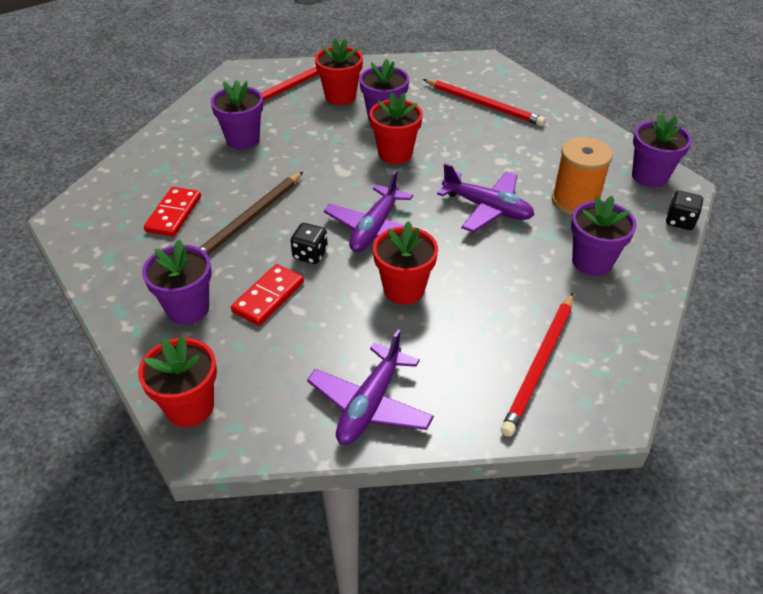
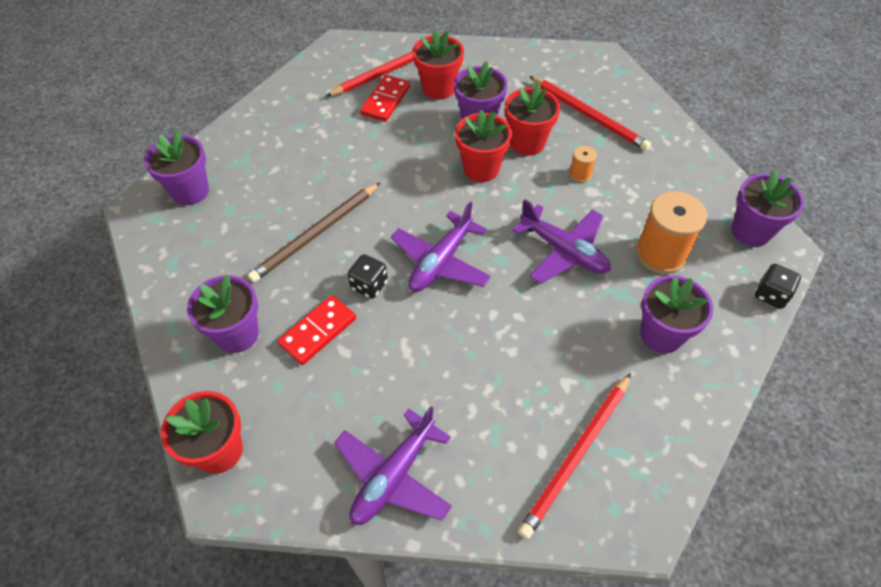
camera: 10 degrees right, 10 degrees up
(174, 214) = (244, 217): red domino -> red domino (386, 100)
(243, 139) = (328, 132): purple flower pot -> purple flower pot (190, 191)
(404, 289) = (455, 341): red flower pot -> red flower pot (527, 143)
(487, 149) = (580, 174): none -> orange spool

